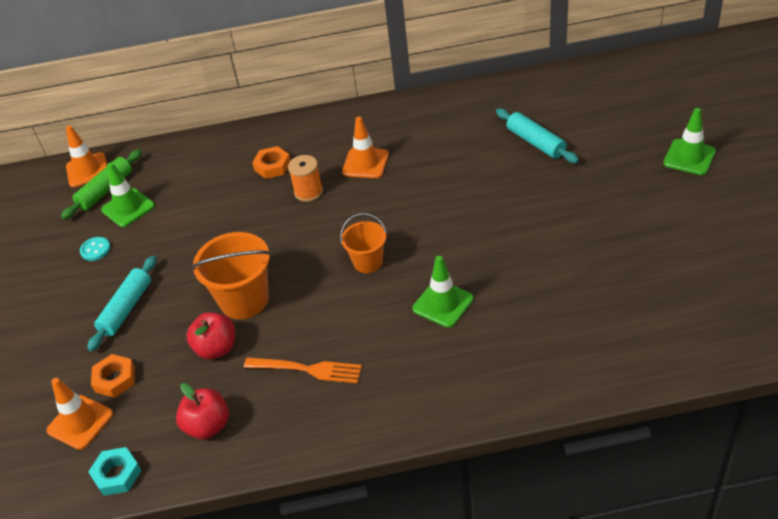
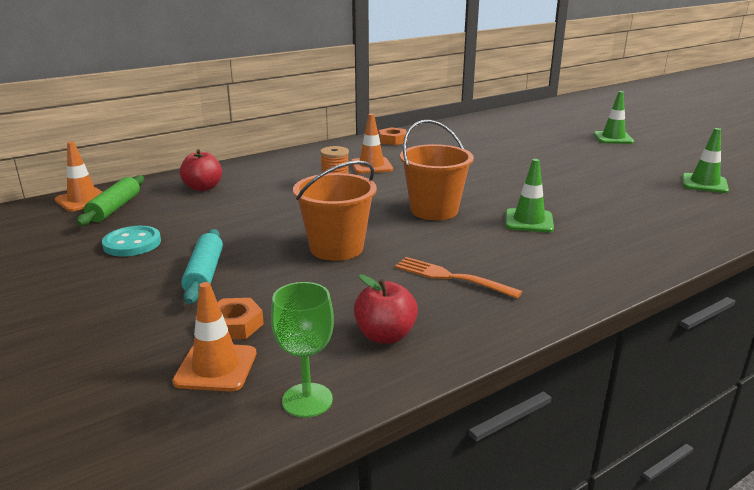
camera: 30 degrees left, 20 degrees down
(95, 250) = (132, 243): turquoise button -> turquoise button, size x1.61
(117, 474) = (307, 400): turquoise nut -> green goblet
(128, 208) = (151, 214): green traffic cone -> green traffic cone (704, 183)
(216, 348) = (338, 282): red apple -> red apple (203, 188)
(272, 166) = (286, 176): orange nut -> orange nut (393, 140)
(307, 369) = (451, 277): orange fork -> orange fork turned 135 degrees counterclockwise
(368, 262) = (434, 210): orange bucket -> orange bucket, size x1.64
(535, 142) = (497, 143): turquoise rolling pin -> none

